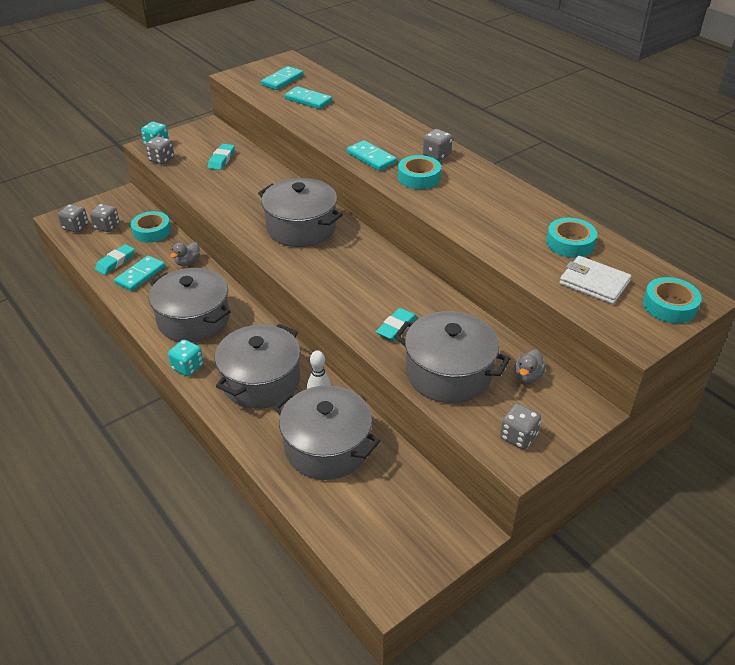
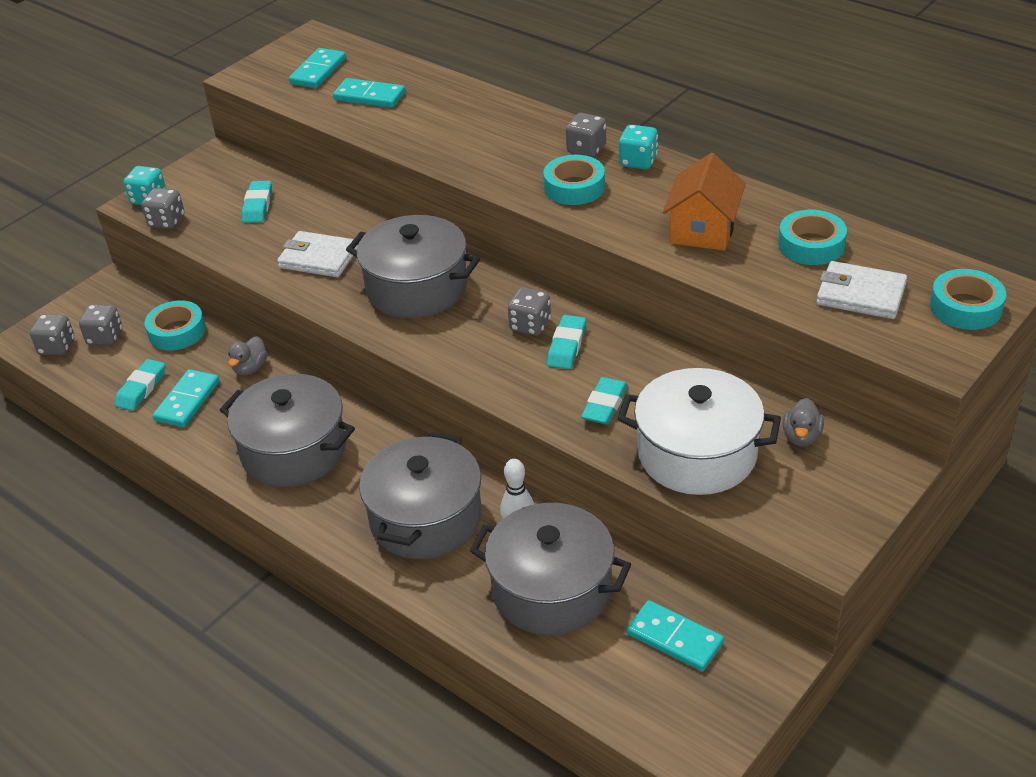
camera: 10 degrees left, 0 degrees up
(188, 367) = (313, 520): turquoise dice -> turquoise dice (638, 161)
(246, 198) = (319, 258): none -> white wallet
(371, 158) = (496, 170): turquoise domino -> turquoise domino (674, 638)
(385, 283) = (566, 346): none -> turquoise eraser
(448, 373) = (697, 454): grey pot -> white pot
(496, 220) = (703, 230): none -> orange house
(518, 436) = (816, 519): grey dice -> grey dice (530, 325)

